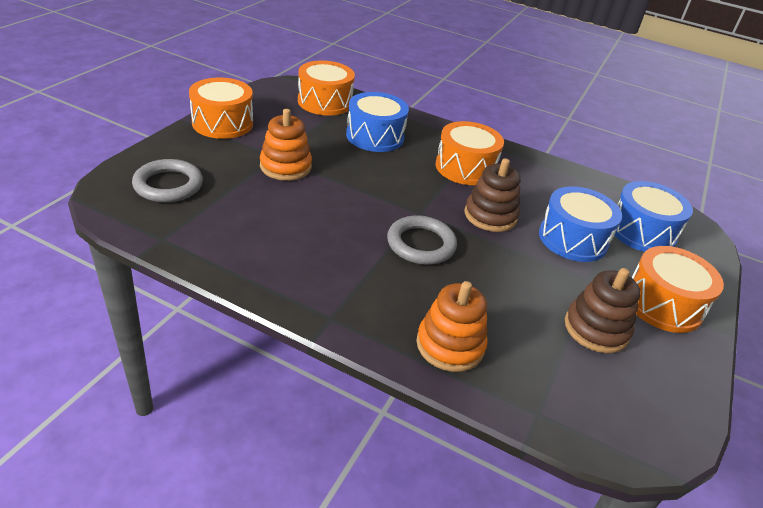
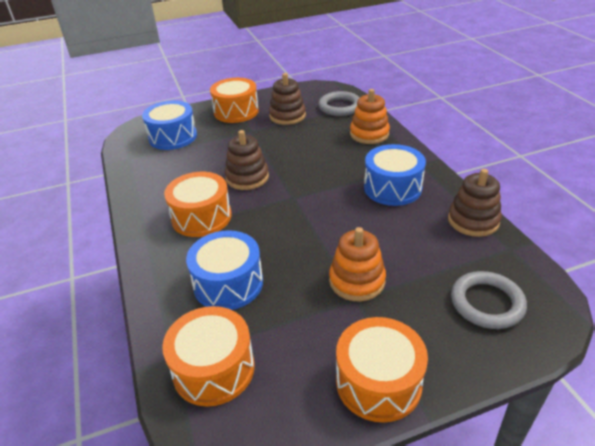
camera: 130 degrees left, 0 degrees up
(215, 256) = (473, 220): none -> brown stacking toy
(421, 244) = (321, 178): grey ring -> grey ring (340, 107)
(572, 239) = (221, 148): blue drum -> blue drum (392, 188)

